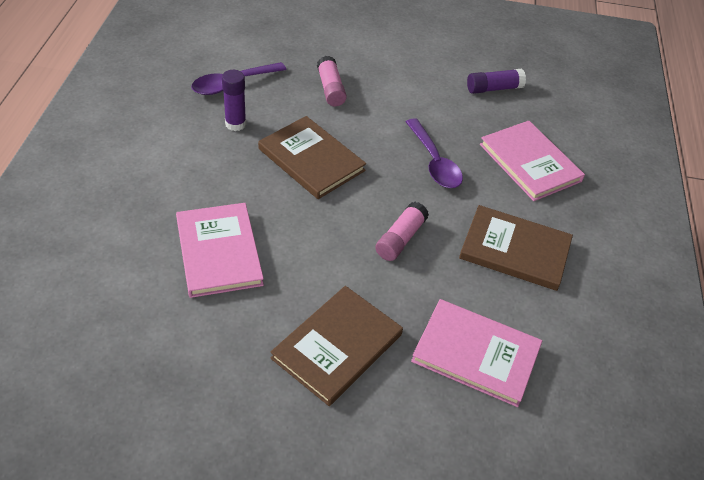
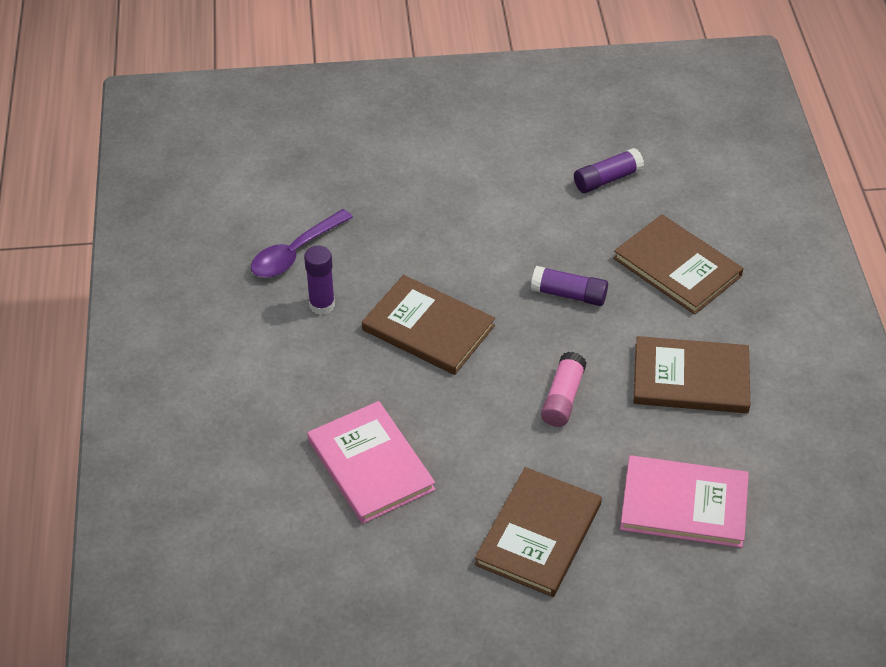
camera: 10 degrees left, 0 degrees up
(330, 89) = (415, 229): pink glue stick -> none
(434, 162) = (569, 294): purple spoon -> purple glue stick
(530, 162) = (677, 267): pink book -> brown book

